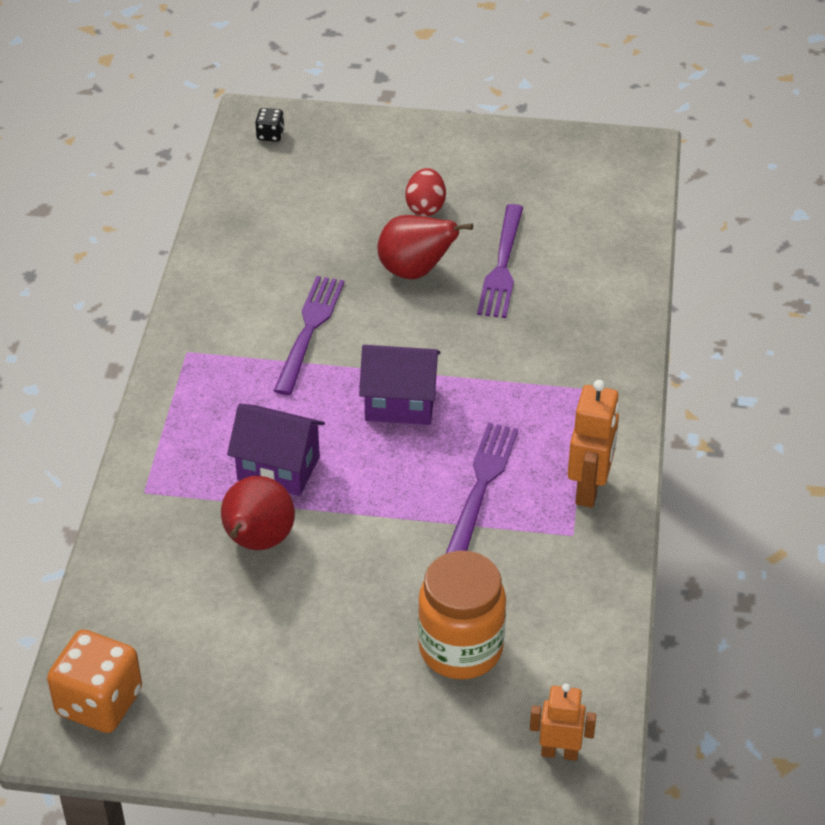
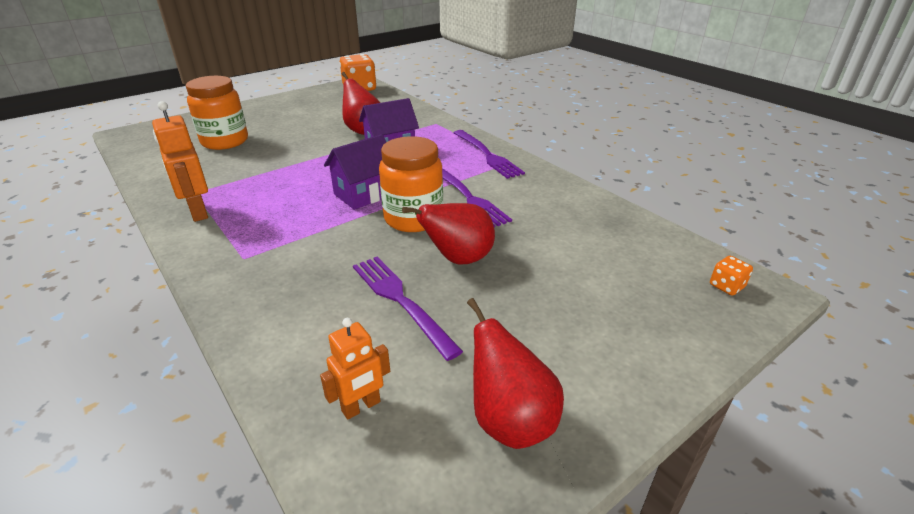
camera: 135 degrees right, 10 degrees down
(270, 135) = (726, 286): black dice -> orange dice
(394, 338) = (413, 218): none -> orange jar
(425, 207) = (525, 308): red egg -> none
(482, 484) = (272, 187): purple fork -> purple fork (488, 155)
(526, 163) = (510, 420): none -> red pear
(559, 752) = (148, 137): orange robot -> orange robot (361, 407)

